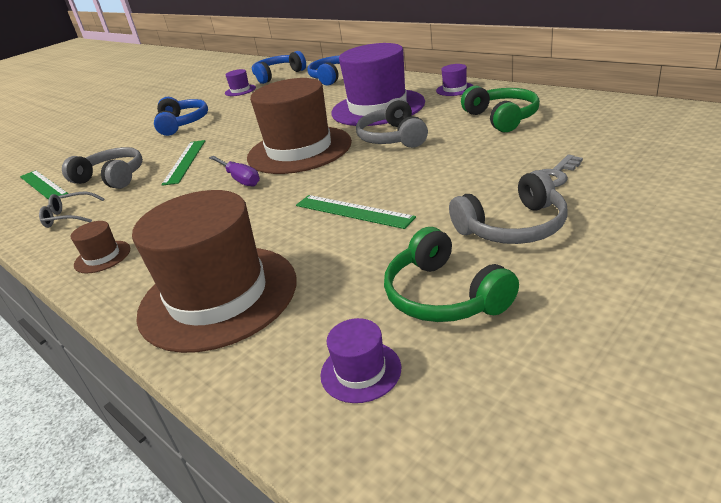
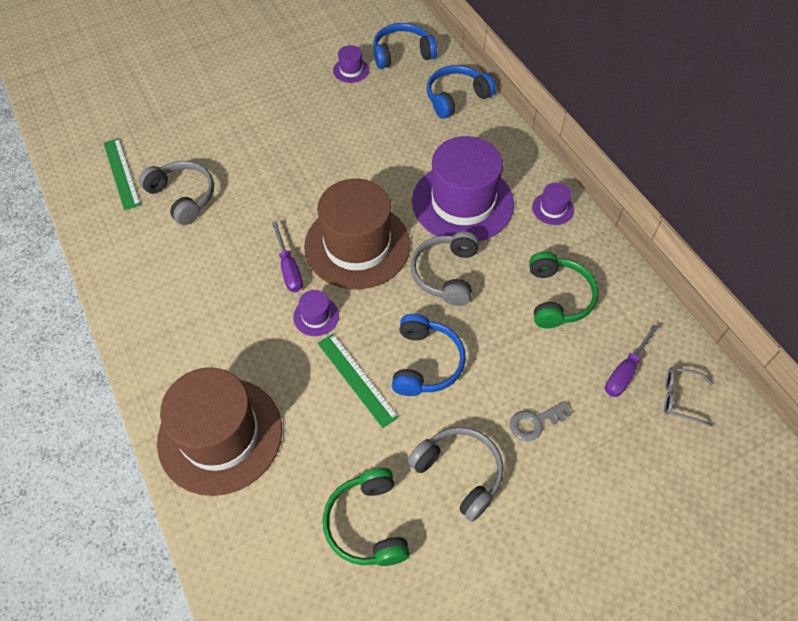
camera: 15 degrees right, 25 degrees up
(69, 216) = (135, 248): grey glasses -> grey glasses (680, 398)
(102, 257) = (151, 331): brown hat -> none
(182, 123) = (272, 117): blue headphones -> blue headphones (425, 363)
(185, 161) = (253, 204): green ruler -> none
(360, 371) = (280, 567): purple hat -> purple hat (316, 316)
(513, 227) = (459, 473): grey headphones -> grey headphones turned 135 degrees counterclockwise
(601, 128) = (625, 371): none -> purple screwdriver

